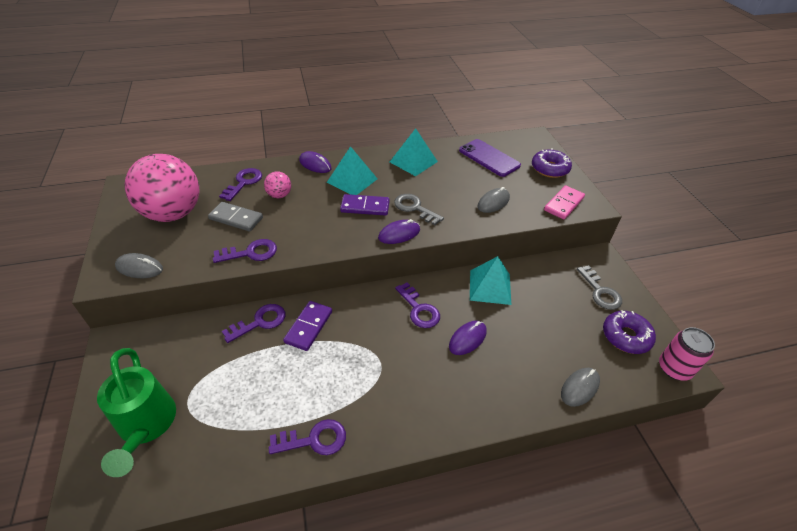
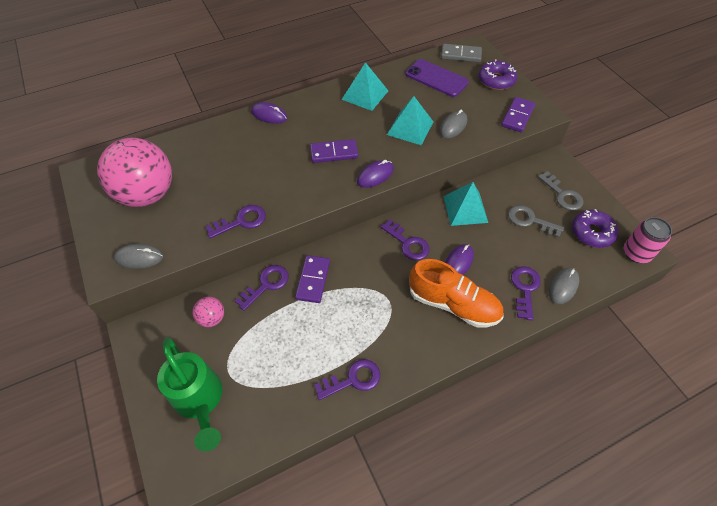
camera: 10 degrees left, 10 degrees up
(236, 218) = (212, 188): grey domino -> grey domino (461, 55)
(244, 182) = (205, 148): purple key -> purple key (525, 289)
(279, 195) = (246, 155): pink ball -> pink ball (212, 318)
(352, 180) = (312, 126): turquoise pyramid -> turquoise pyramid (410, 128)
(414, 208) = (381, 145): grey key -> grey key (530, 220)
(449, 381) = (453, 304): none -> orange shoe
(564, 204) = (517, 116): pink domino -> purple domino

